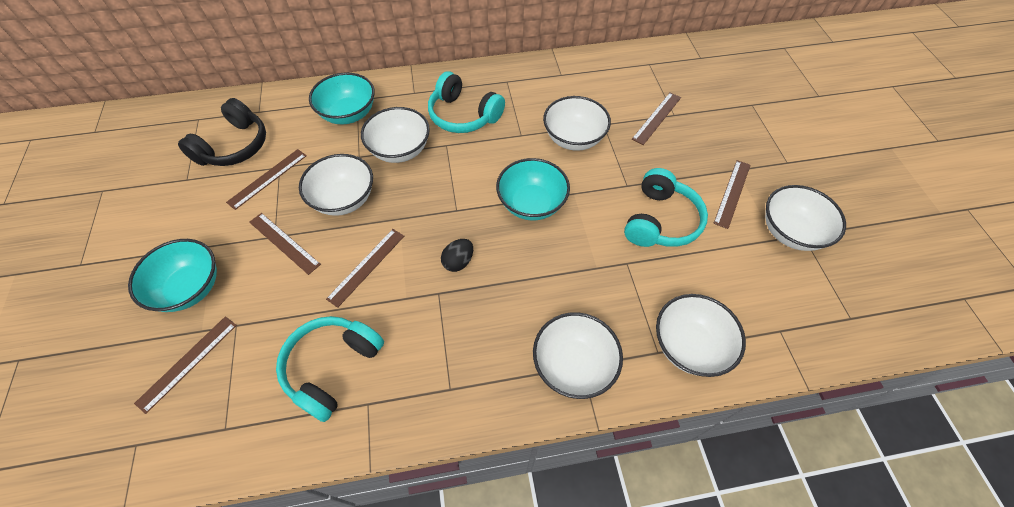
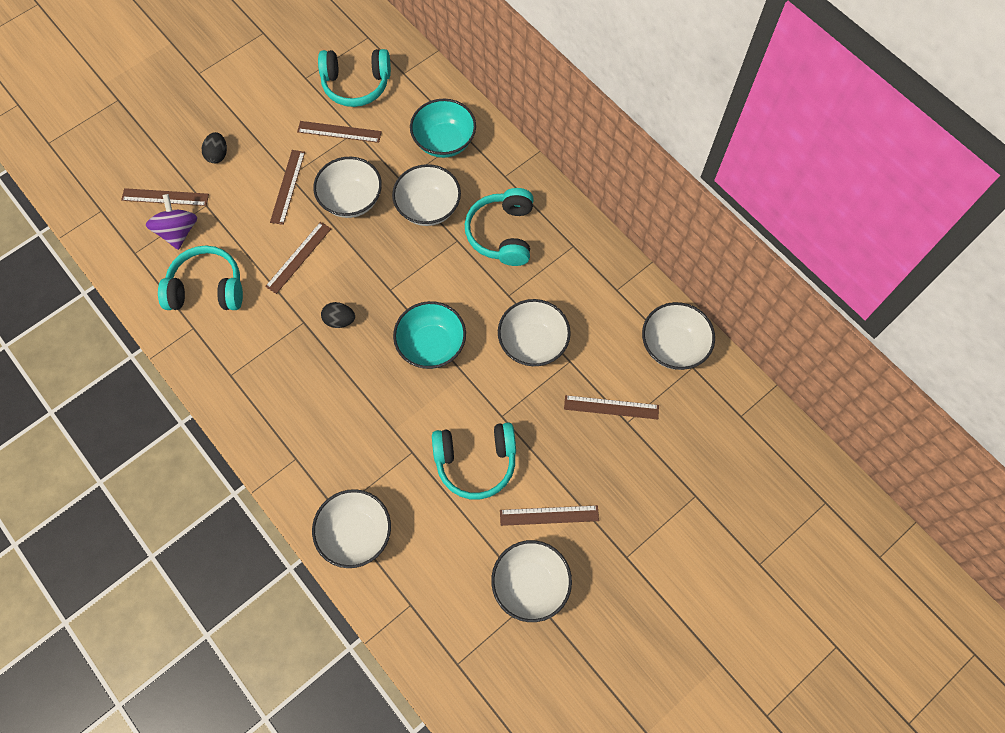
camera: 60 degrees right, 10 degrees up
(190, 288) = (218, 155): turquoise bowl -> black egg
(234, 146) = (356, 84): black headphones -> turquoise headphones
(241, 367) = (178, 231): none -> purple spinning top
(366, 266) = (299, 257): brown ruler -> brown ruler turned 60 degrees counterclockwise
(573, 365) = (293, 452): white bowl -> white bowl (673, 346)

